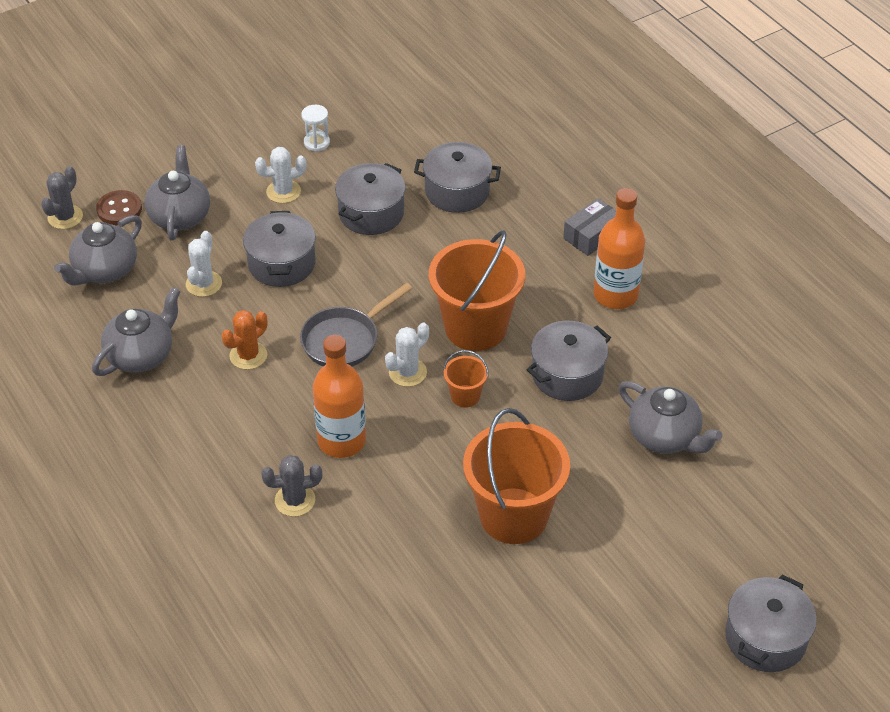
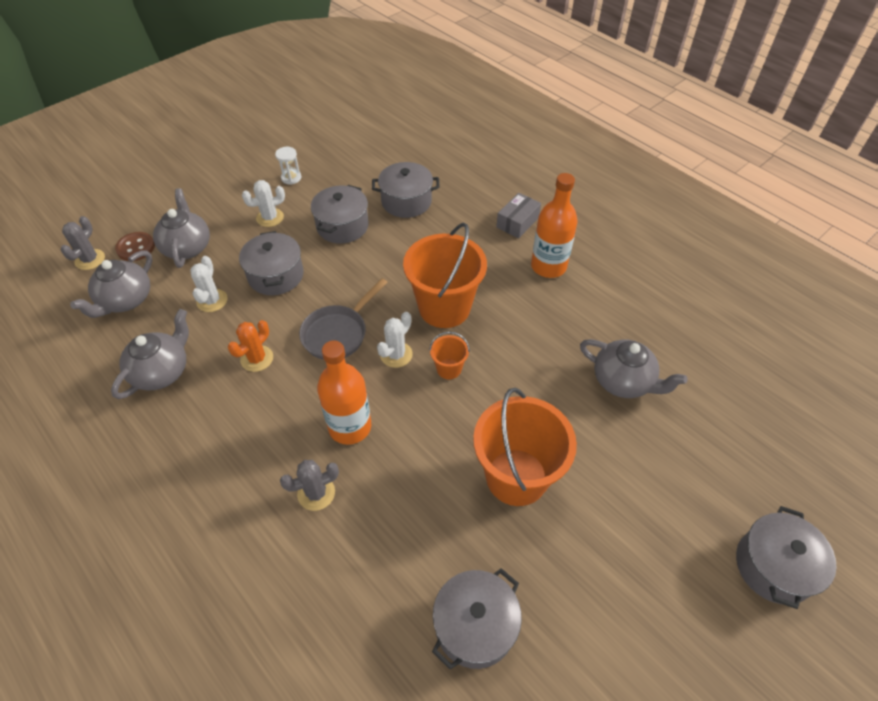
camera: 10 degrees left, 5 degrees up
(567, 375) = (528, 338): grey pot -> grey pot (475, 626)

